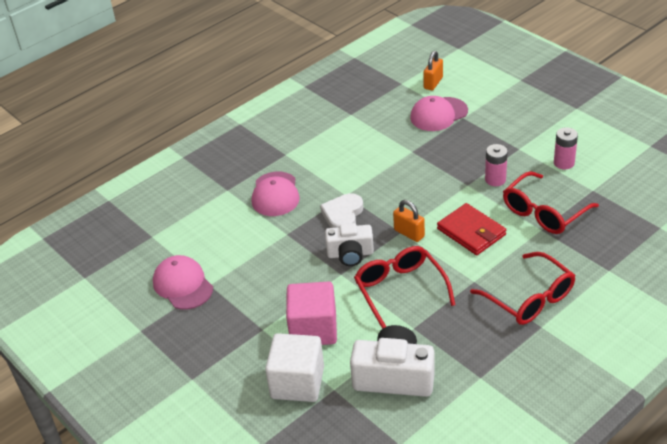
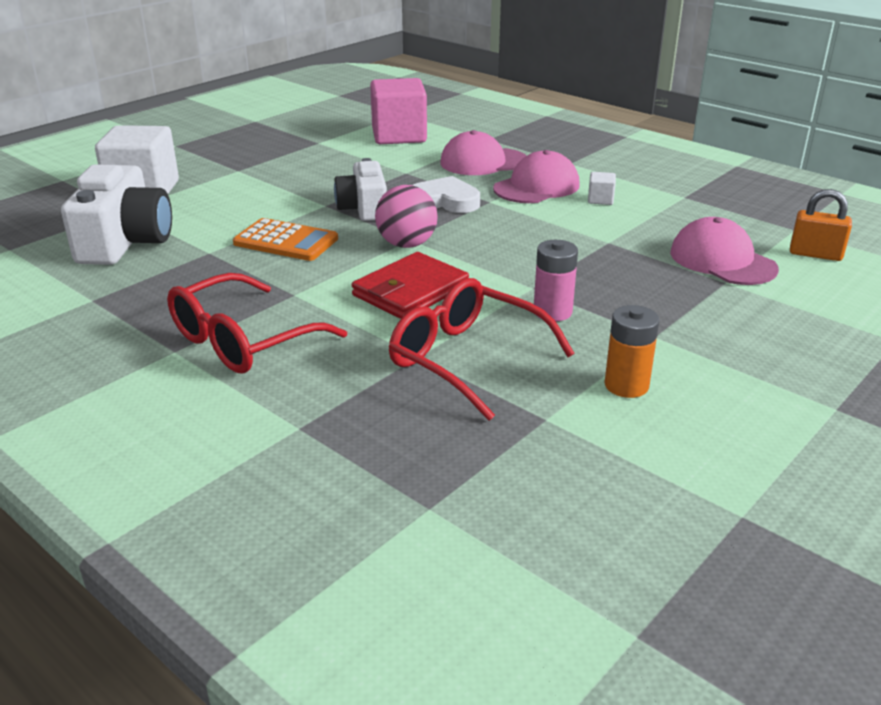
camera: 80 degrees right, 10 degrees down
(183, 285) = (319, 131): pink cap -> pink cap (536, 187)
(313, 329) = (228, 194): pink cube -> pink cube (399, 136)
(351, 147) = (600, 200): none -> white cube
(400, 290) = (286, 241): red glasses -> orange calculator
(409, 233) = (407, 244): orange padlock -> pink ball
(564, 163) = (626, 385): pink battery -> orange battery

